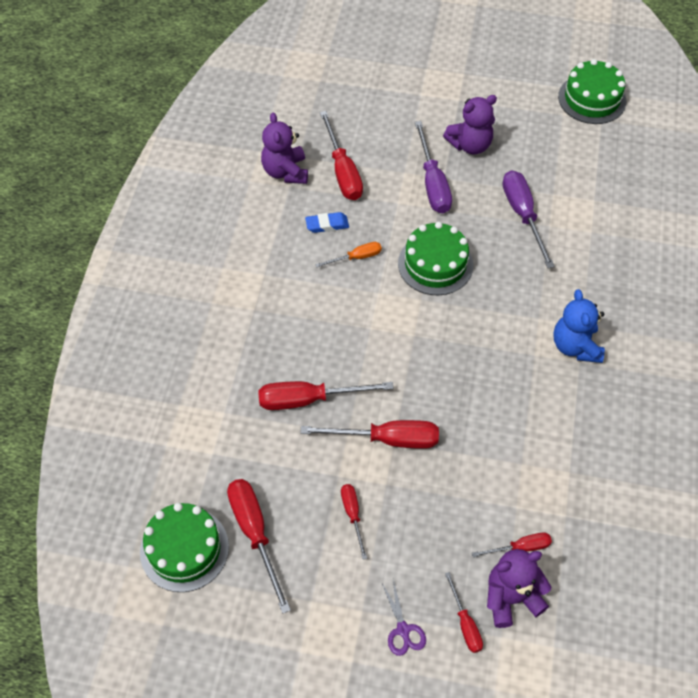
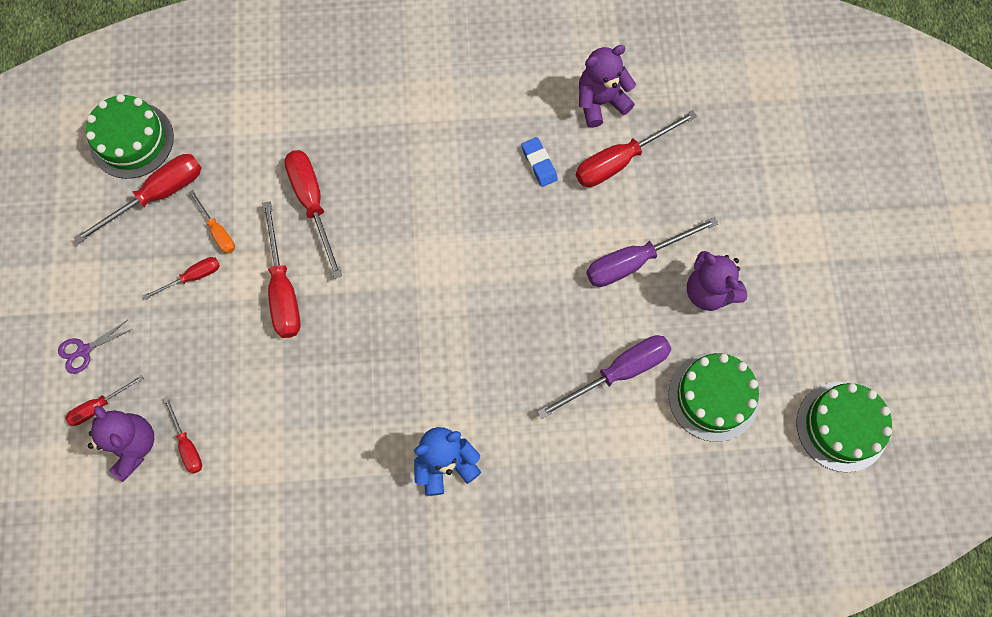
camera: 75 degrees right, 15 degrees up
(356, 257) = (503, 205): orange screwdriver -> orange screwdriver (217, 231)
(435, 264) = (517, 289): green cake -> green cake (713, 397)

